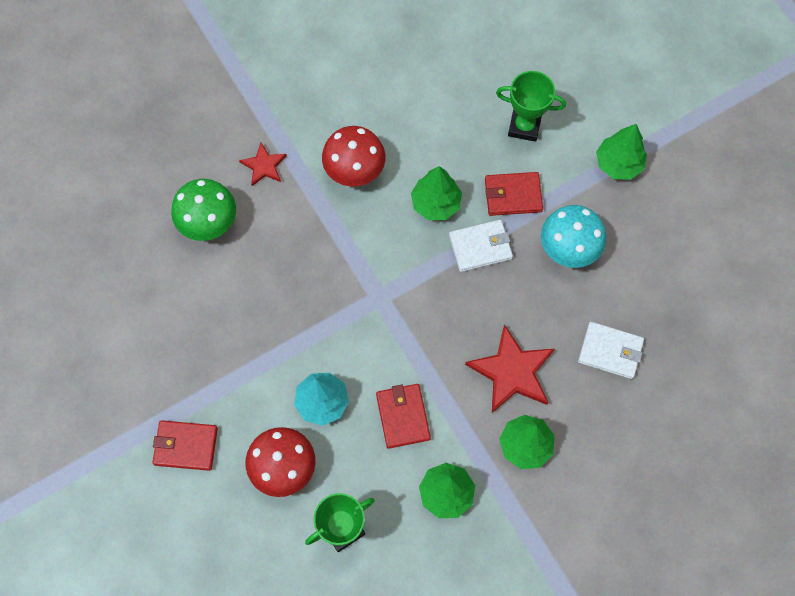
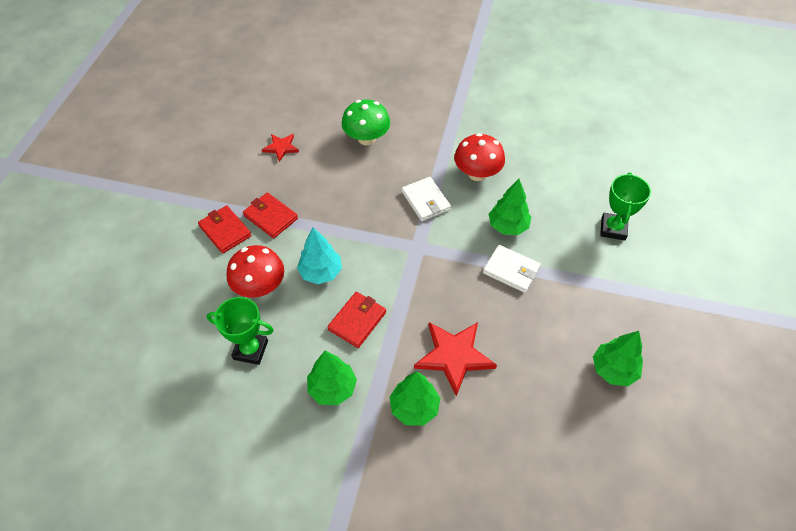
camera: 45 degrees right, 15 degrees down
(264, 166) = (427, 135): red star -> red star (281, 147)
(513, 195) = (564, 259): red wallet -> red wallet (270, 217)
(524, 126) = (613, 229): green trophy -> green trophy turned 45 degrees clockwise
(569, 248) = (572, 318): turquoise mushroom -> none
(610, 351) = (536, 403): white wallet -> white wallet (425, 201)
(618, 164) = (661, 298): green tree -> green tree (613, 370)

